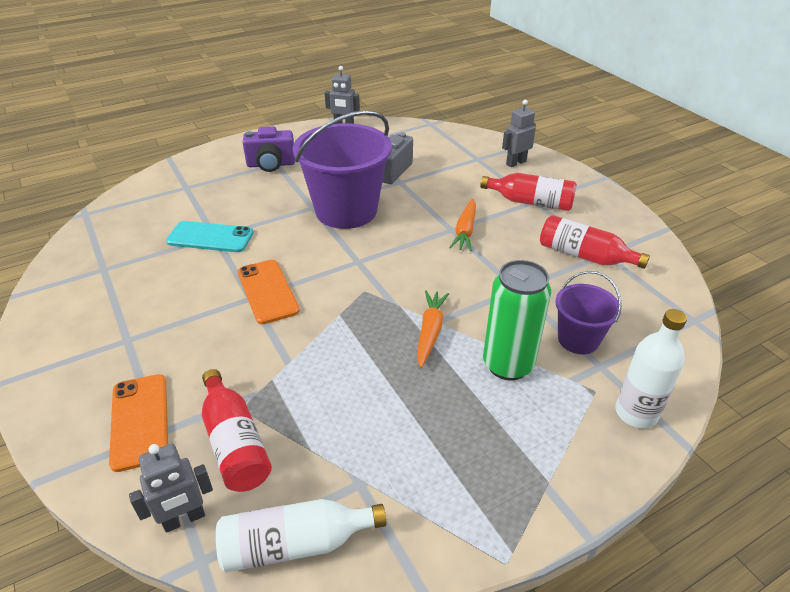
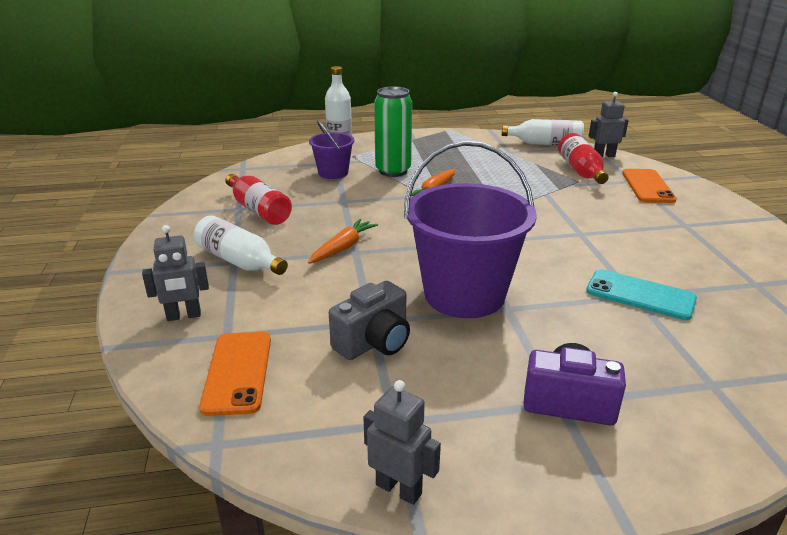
camera: 160 degrees left, 10 degrees down
(267, 291) = (565, 235): orange phone -> orange phone (237, 372)
(531, 202) = (239, 261): red bottle -> white bottle

